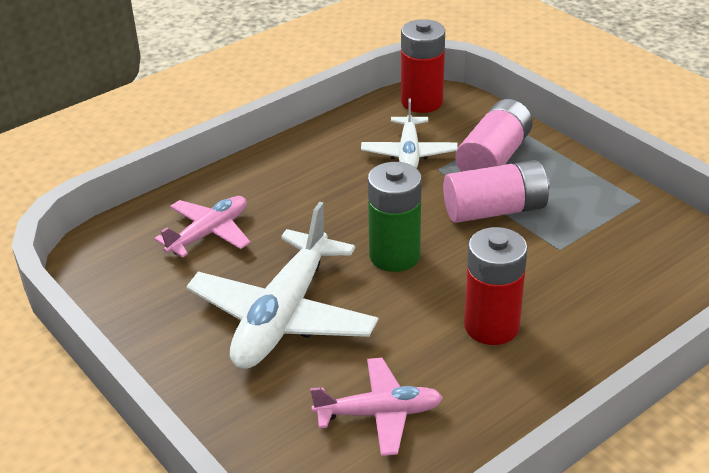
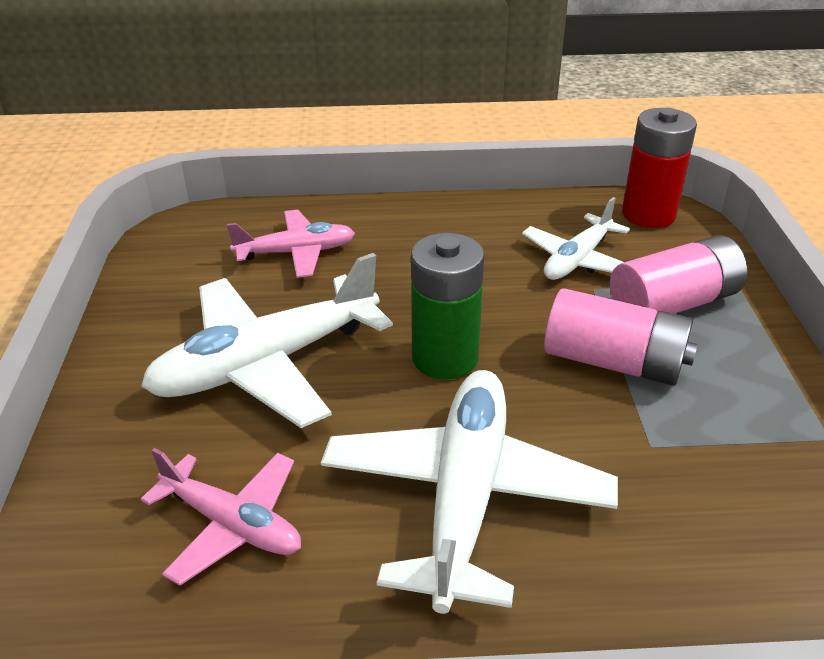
camera: 35 degrees right, 0 degrees up
(491, 326) = (466, 495): red battery -> white plane

